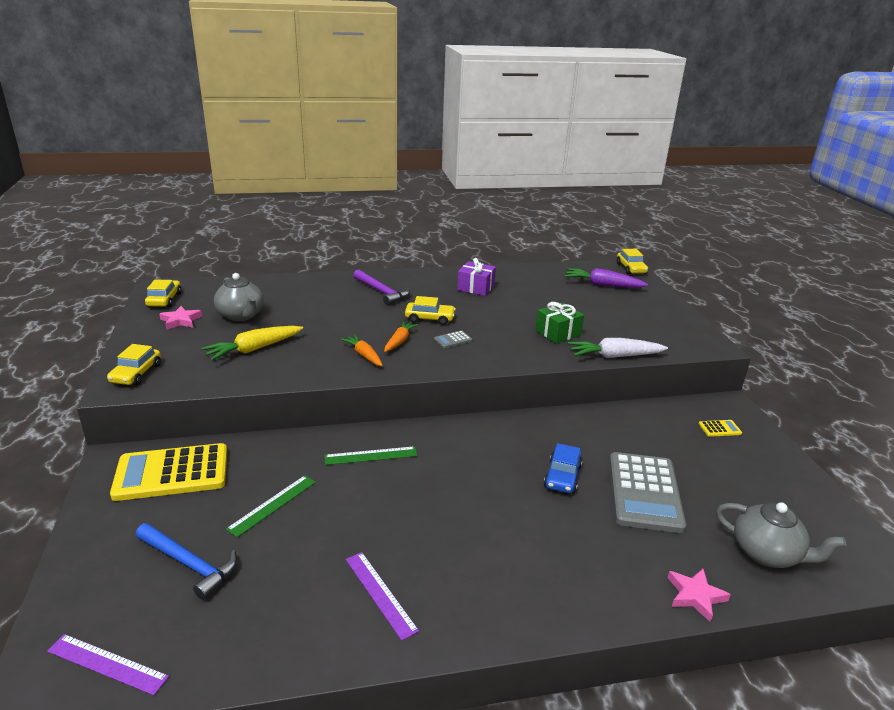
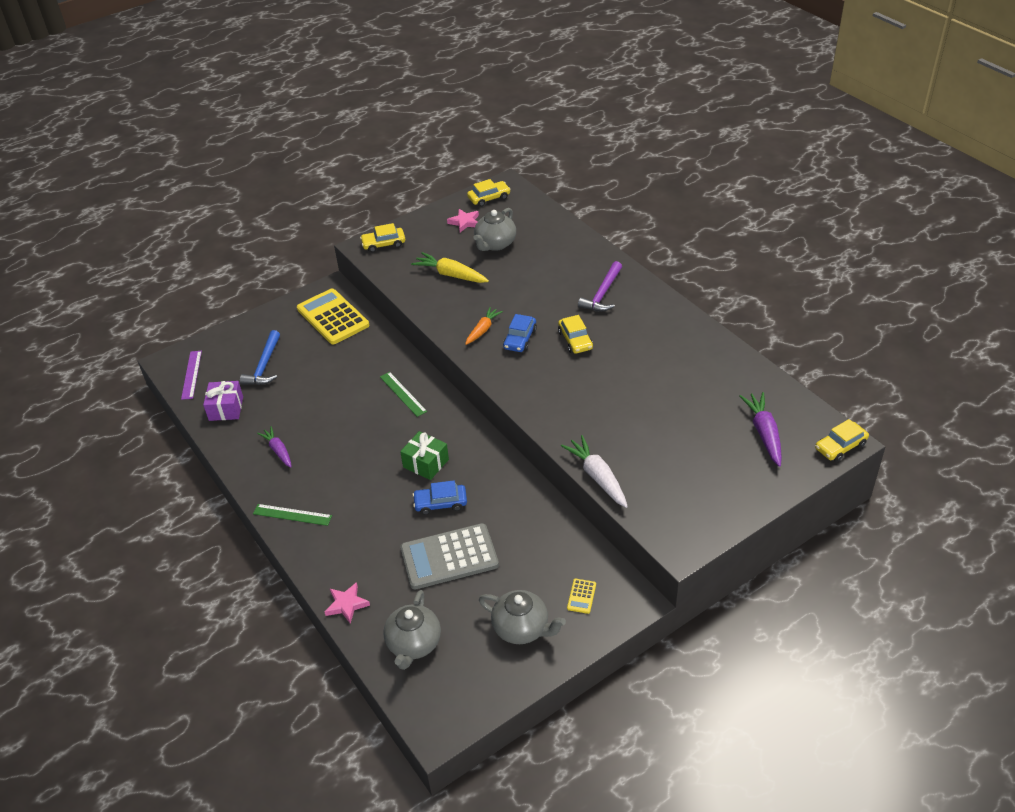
camera: 70 degrees right, 15 degrees up
(272, 505) = (328, 373): green ruler -> green ruler (292, 515)
(380, 593) = (278, 450): purple ruler -> purple carrot
(399, 341) = (520, 339): orange carrot -> blue car
(453, 340) = (547, 367): grey calculator -> none
(476, 287) = (667, 346): purple gift -> purple gift (226, 408)
(558, 333) = (615, 427): green gift -> green gift (426, 463)
(719, 429) = (581, 596): yellow calculator -> yellow calculator turned 45 degrees clockwise
(754, 473) = (522, 628): none -> grey teapot

